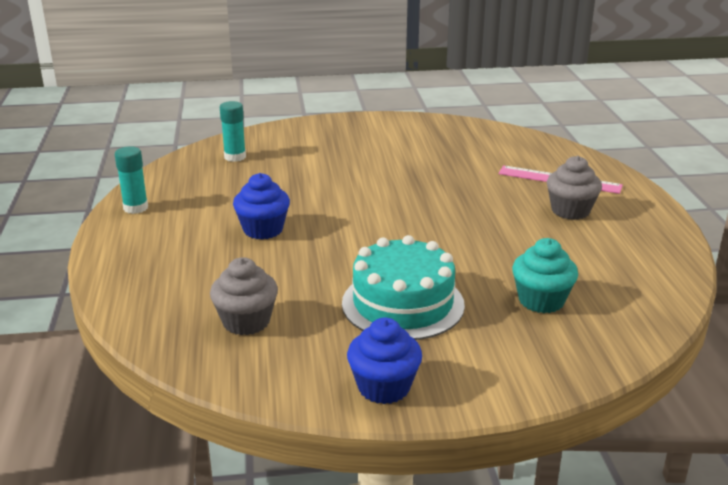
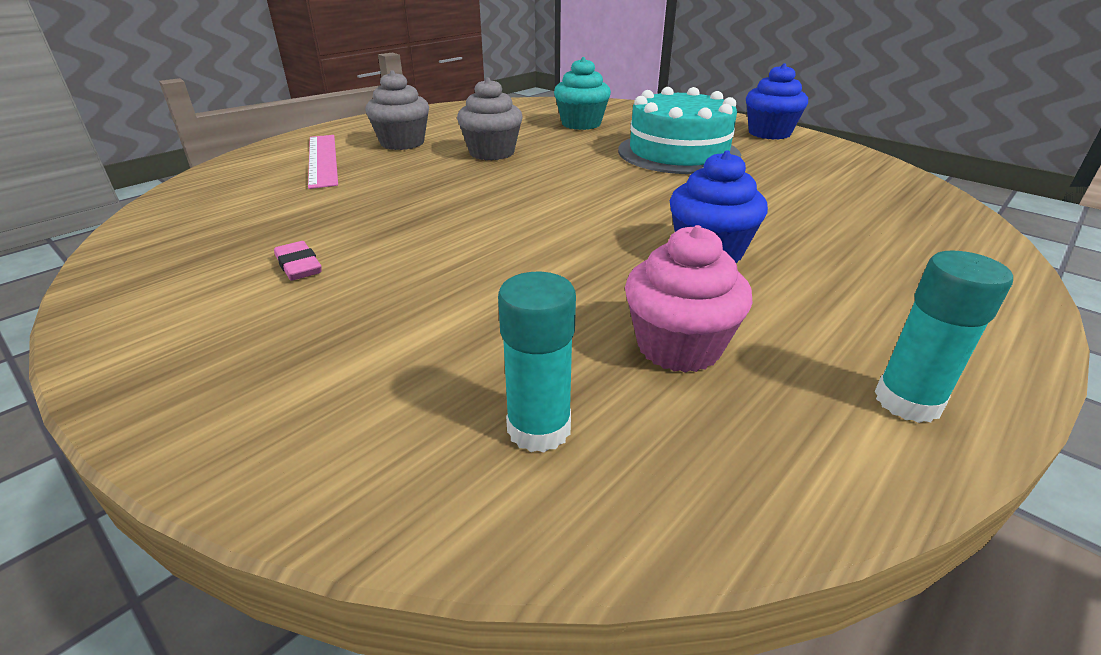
camera: 130 degrees left, 5 degrees up
(224, 189) = (678, 347): none -> pink cupcake
(246, 322) = (837, 188): grey cupcake -> grey cupcake (492, 153)
(400, 149) = (299, 266): none -> pink eraser

